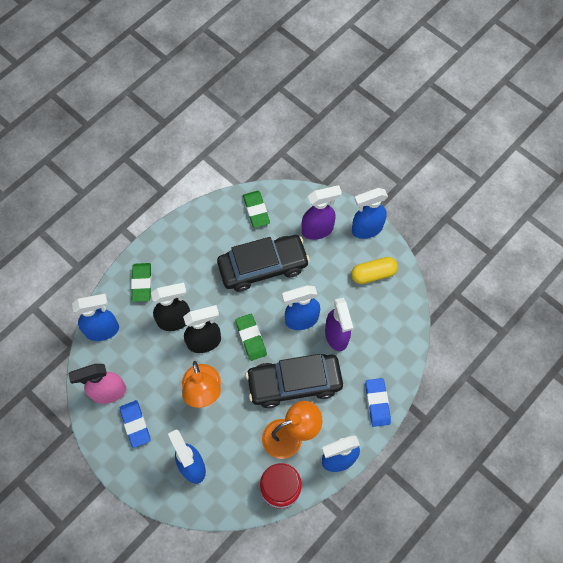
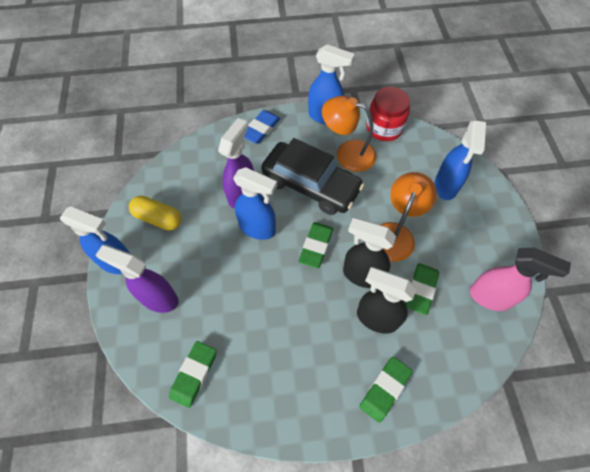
camera: 140 degrees left, 5 degrees down
(103, 330) = (462, 367): blue spray bottle -> none
(135, 424) = (478, 250): blue eraser -> none
(158, 362) = (421, 289): none -> green eraser
(263, 267) = (245, 304): black car -> none

